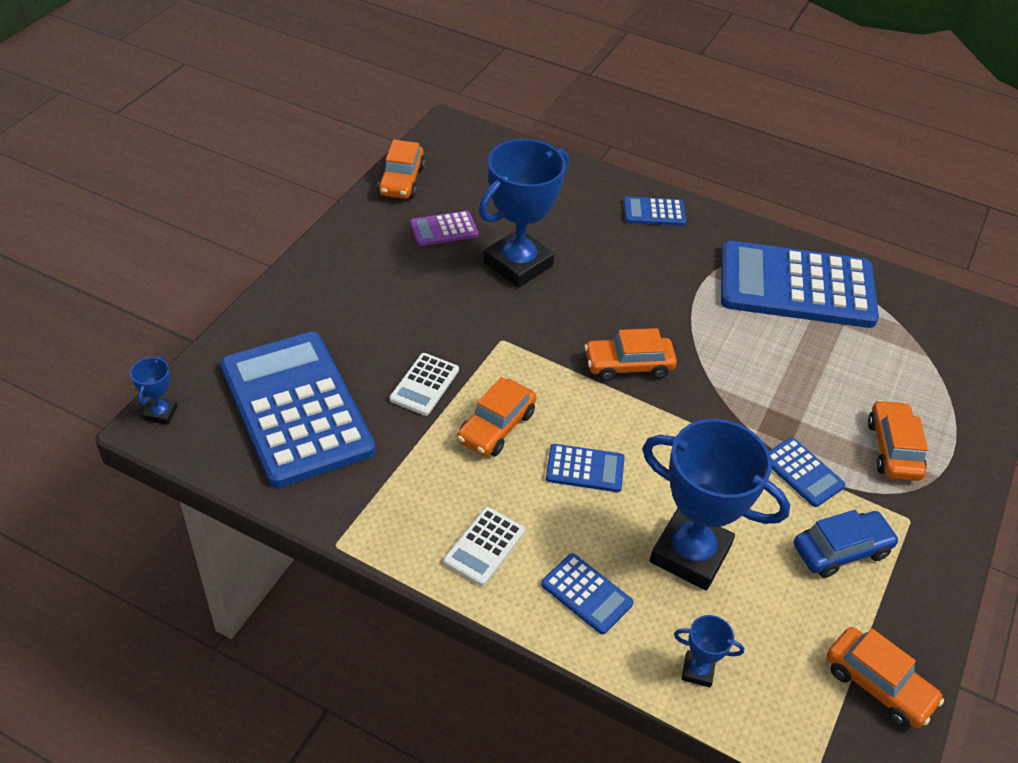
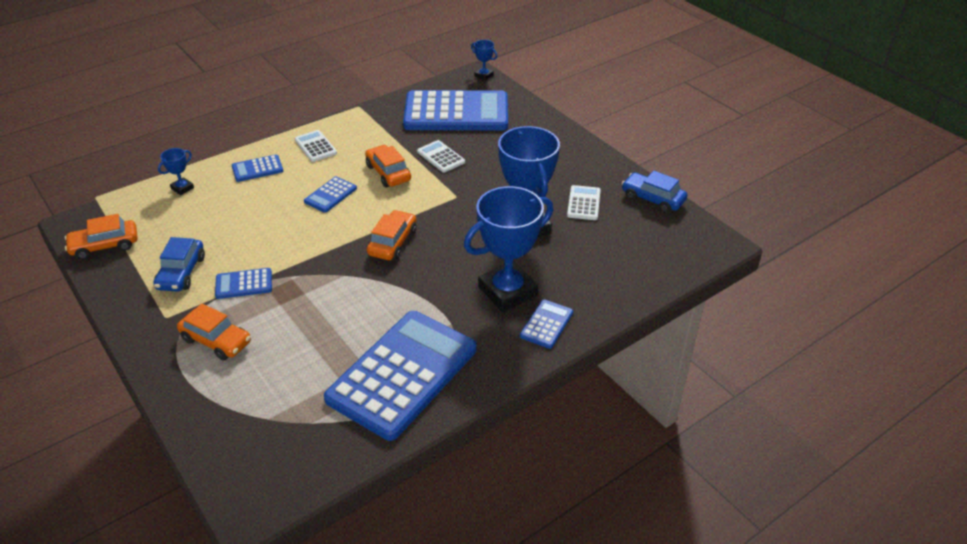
camera: 120 degrees right, 5 degrees down
(401, 180) = (652, 199): orange car -> blue car
(444, 229) = (584, 203): purple calculator -> white calculator
(690, 554) = (241, 212): blue trophy -> blue trophy (507, 291)

